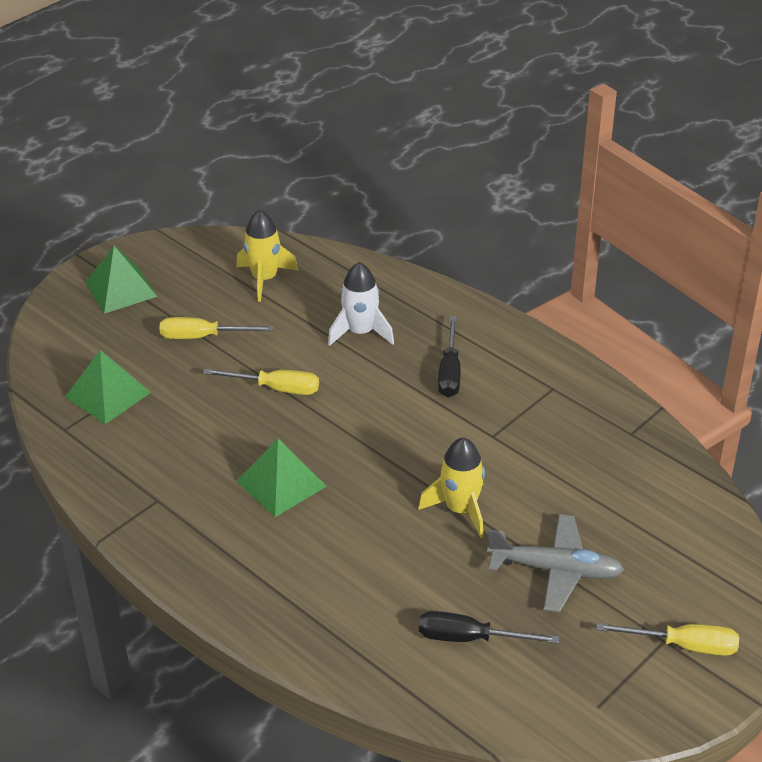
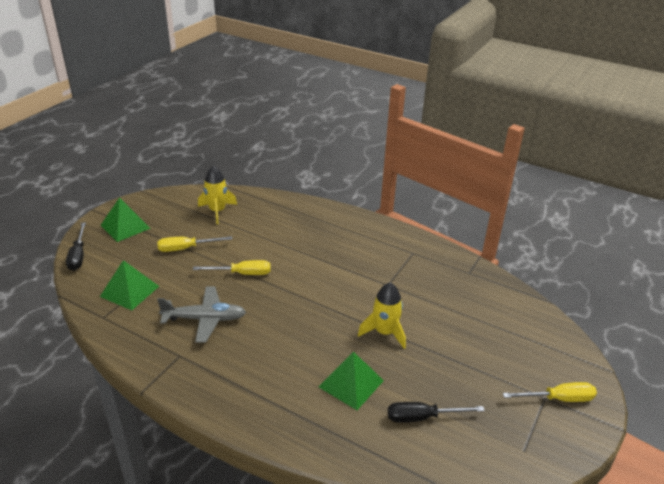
camera: 15 degrees left, 5 degrees down
(281, 483) = (262, 332): green pyramid -> green pyramid (351, 383)
(360, 332) = (286, 234): white rocket -> none
(449, 372) = (348, 251): black screwdriver -> black screwdriver (78, 256)
(556, 570) = (459, 362): grey plane -> grey plane (205, 319)

